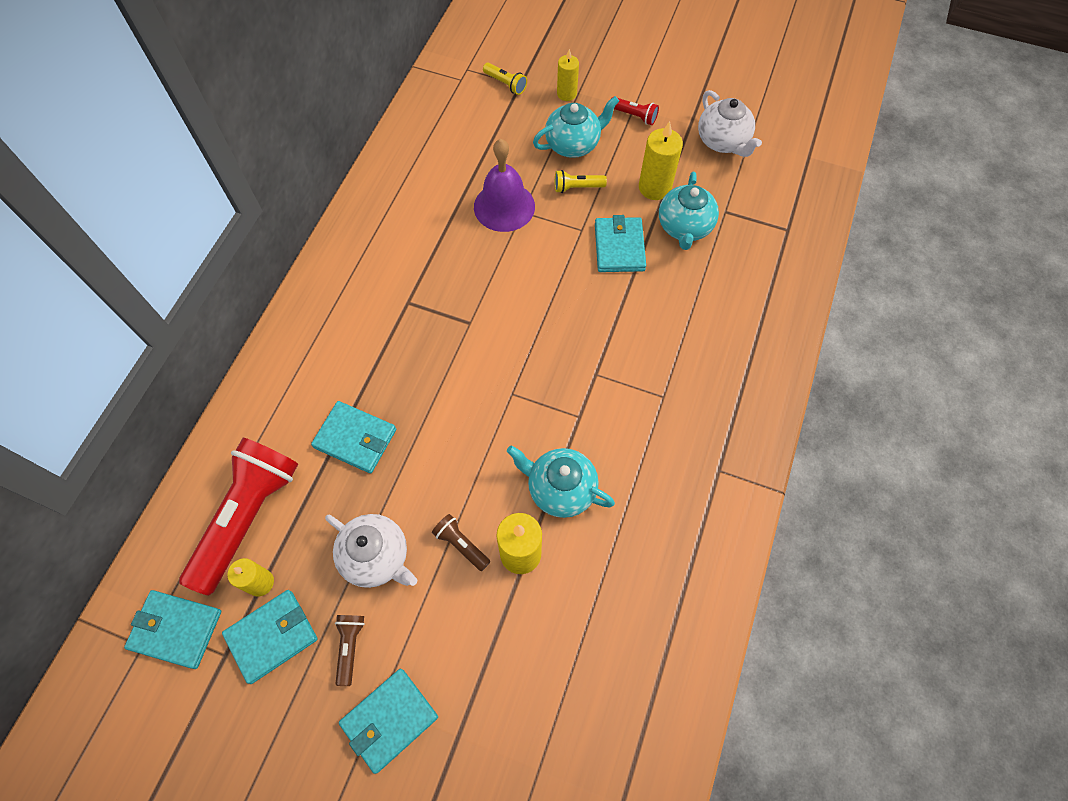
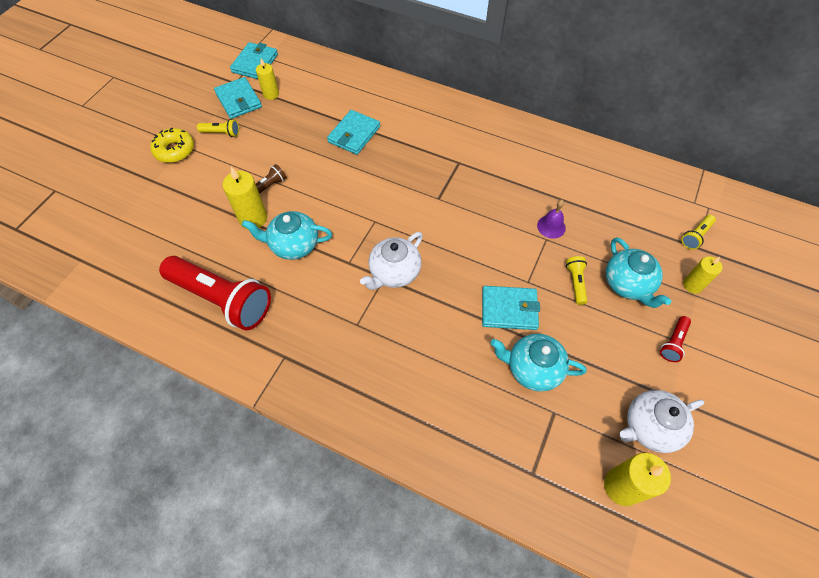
camera: 95 degrees right, 5 degrees down
(248, 516) = (312, 87): red flashlight -> red flashlight (222, 299)
(350, 646) = (221, 133): brown flashlight -> yellow flashlight
(376, 557) = (271, 145): white teapot -> white teapot (394, 273)
(389, 720) = (174, 150): turquoise wallet -> yellow donut
(504, 206) = (551, 226): purple bell -> purple bell, size x0.54
(560, 489) = (293, 245): turquoise teapot -> turquoise teapot turned 120 degrees counterclockwise
(654, 187) = (580, 349): yellow candle -> yellow candle (622, 486)

